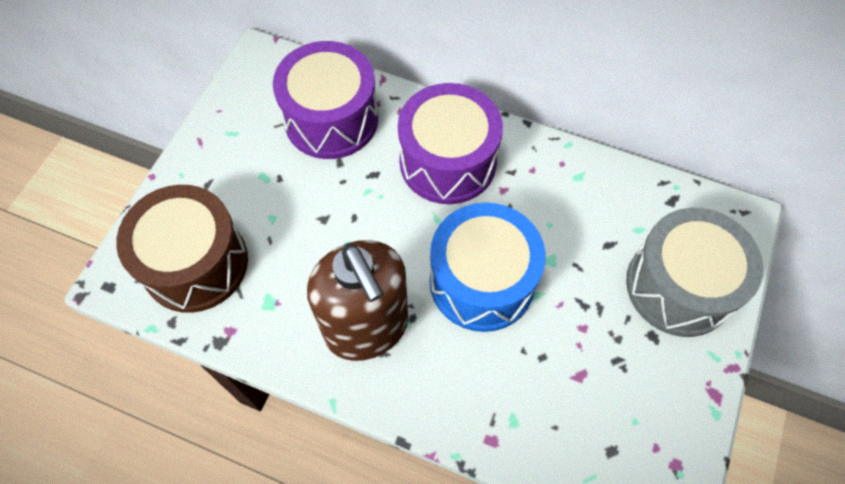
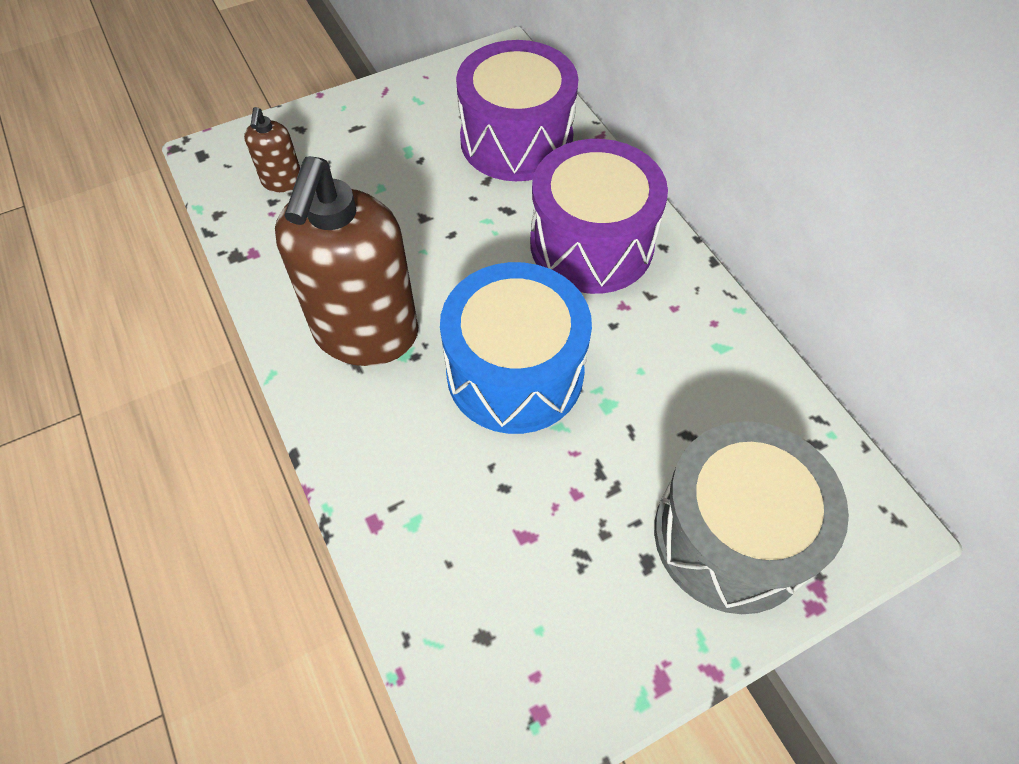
camera: 40 degrees right, 5 degrees down
(195, 263) = (282, 182): brown drum -> brown soap dispenser

